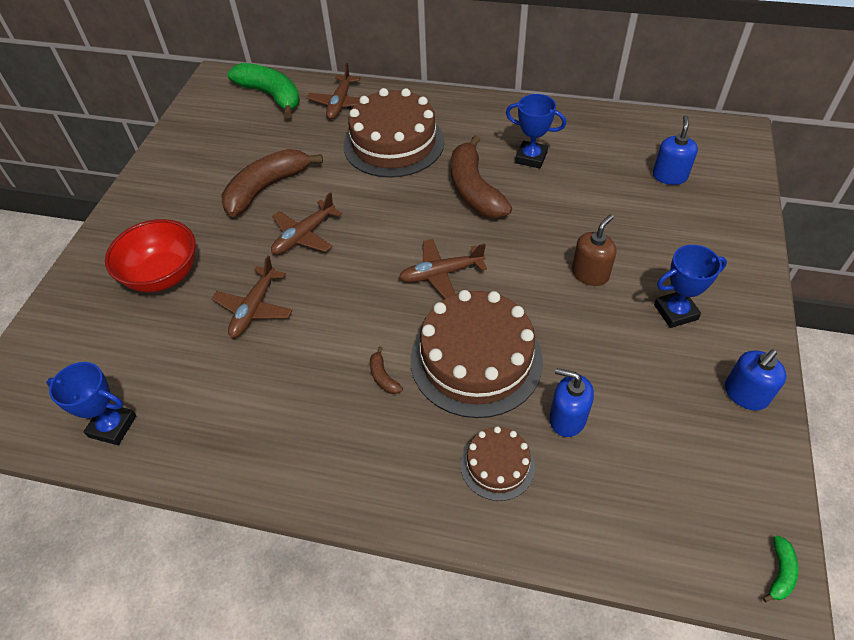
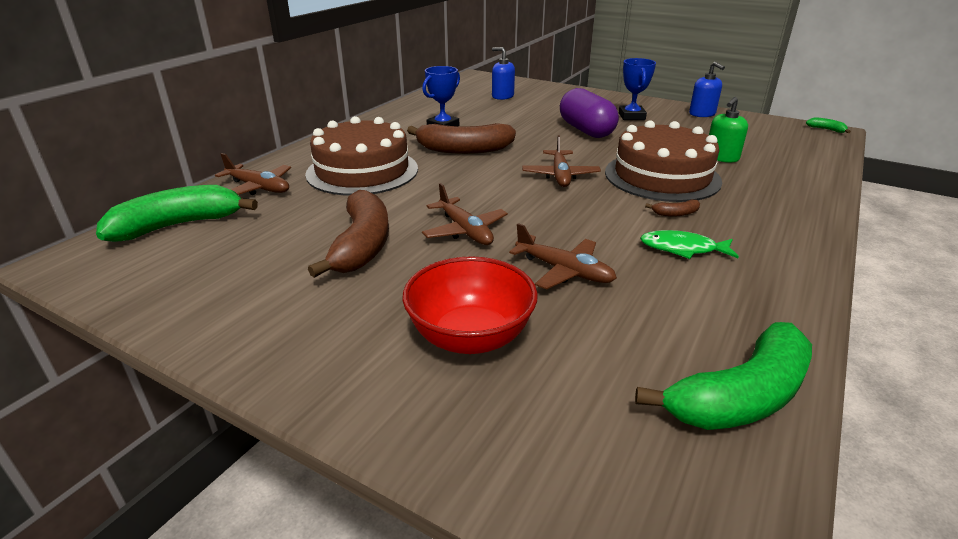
camera: 75 degrees left, 20 degrees down
(112, 426) = (740, 396): blue trophy -> green banana
(266, 188) = (362, 245): brown banana -> brown banana turned 150 degrees counterclockwise
(310, 386) = (682, 249): none -> green fish
(497, 465) = (766, 184): brown cake -> none
(567, 418) = (721, 157): blue soap dispenser -> green soap dispenser
(590, 274) = (586, 130): brown soap dispenser -> purple capsule

